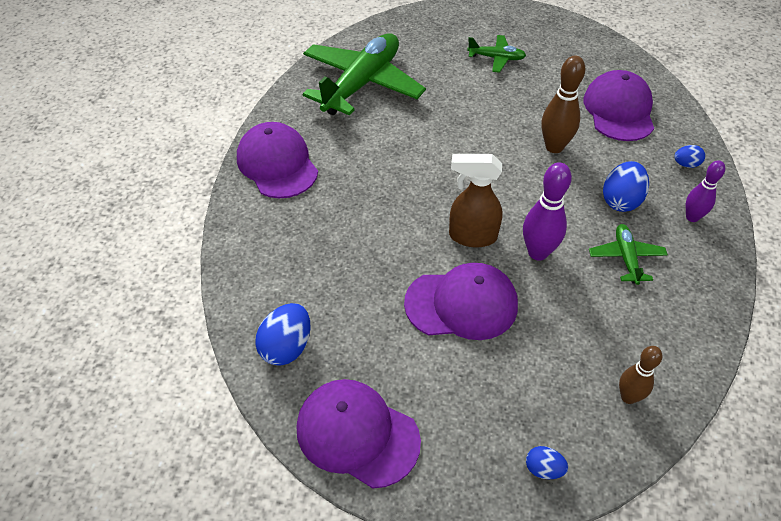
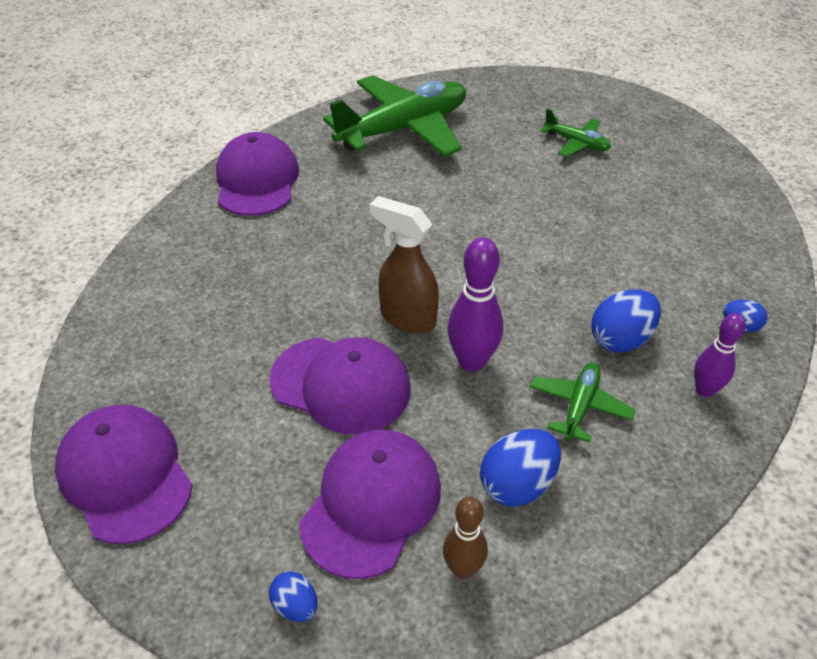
camera: 25 degrees right, 5 degrees down
(286, 347) = (126, 358): blue egg -> blue egg (517, 484)
(554, 147) = (578, 254): brown bowling pin -> none
(619, 110) = (692, 238): purple cap -> purple cap (371, 503)

